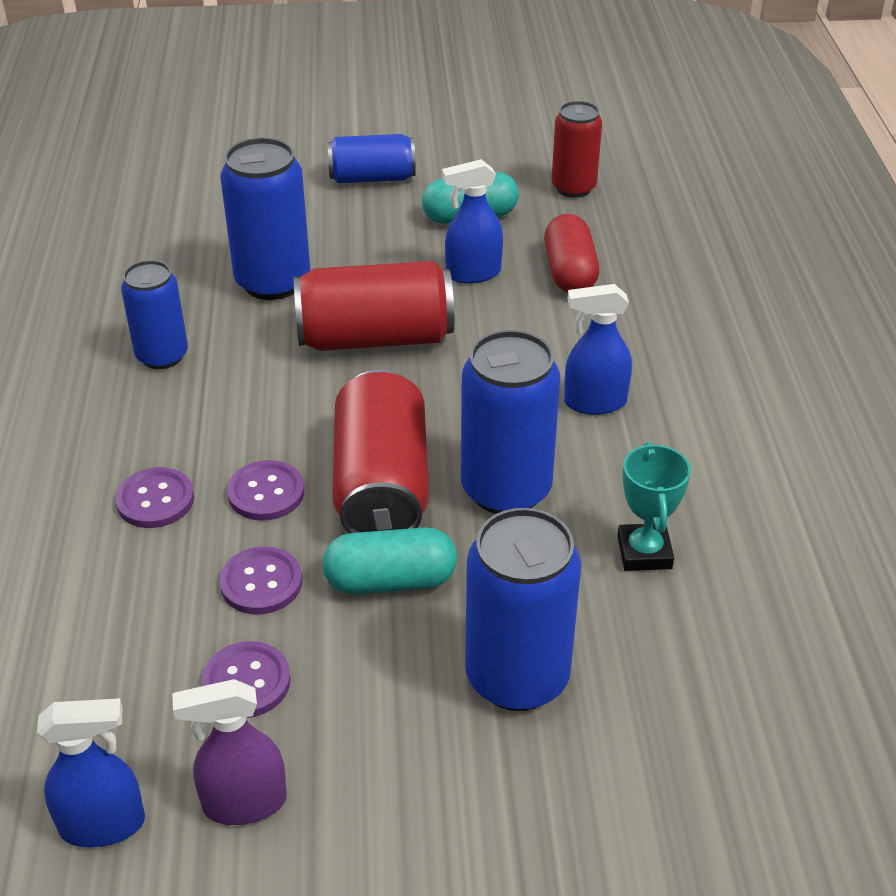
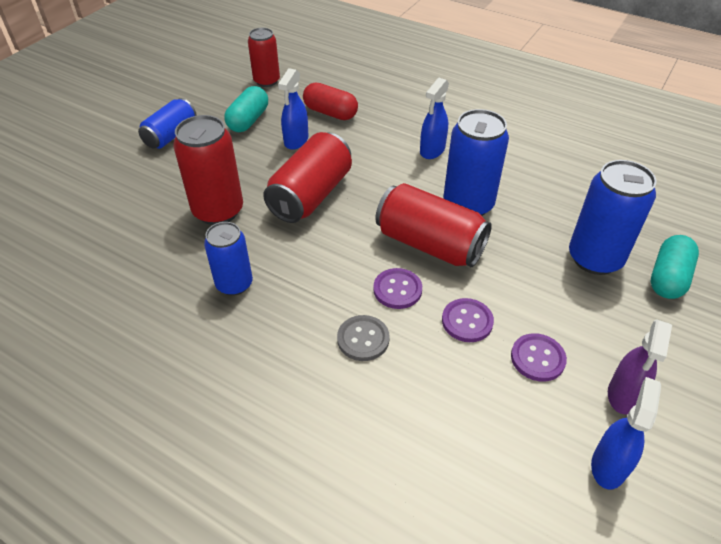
camera: 55 degrees left, 5 degrees up
(155, 500) = (363, 339): purple button -> grey button
(273, 282) = (218, 211): blue can -> red can
(390, 580) = (501, 271): turquoise capsule -> turquoise capsule (668, 278)
(644, 552) = (543, 184): turquoise trophy -> none

